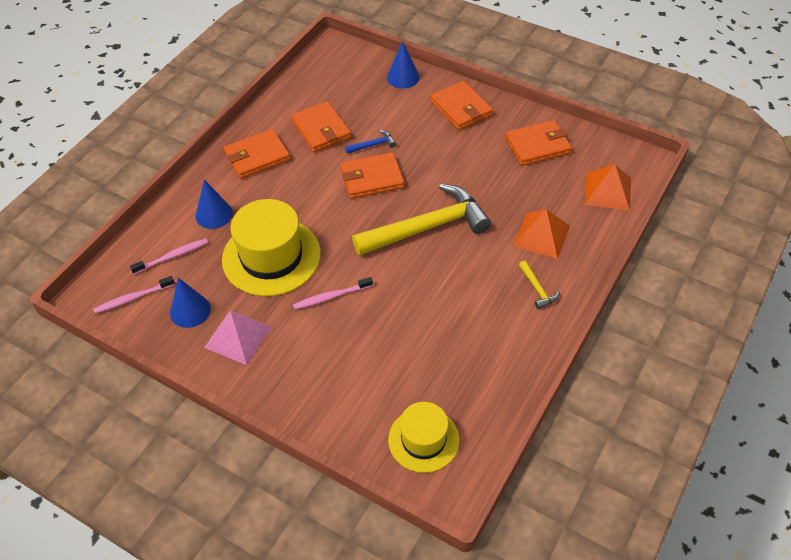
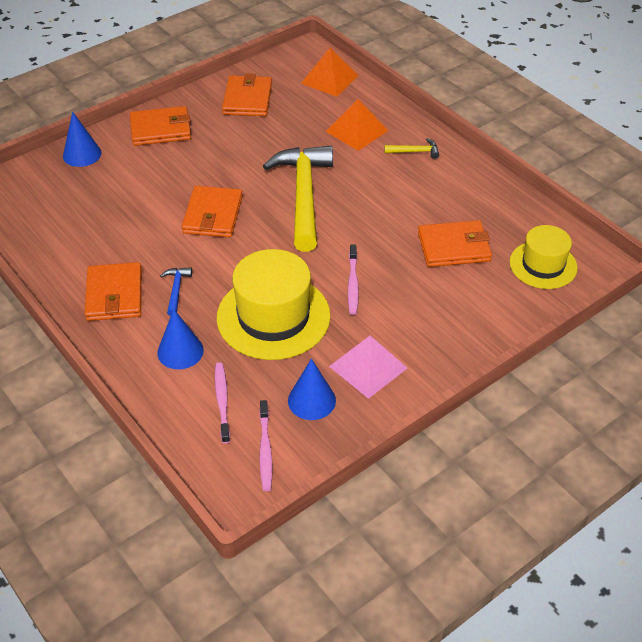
camera: 70 degrees left, 5 degrees down
(321, 129) = (112, 234): orange wallet -> orange wallet (454, 247)
(373, 145) = (166, 202): blue hammer -> blue hammer (176, 290)

